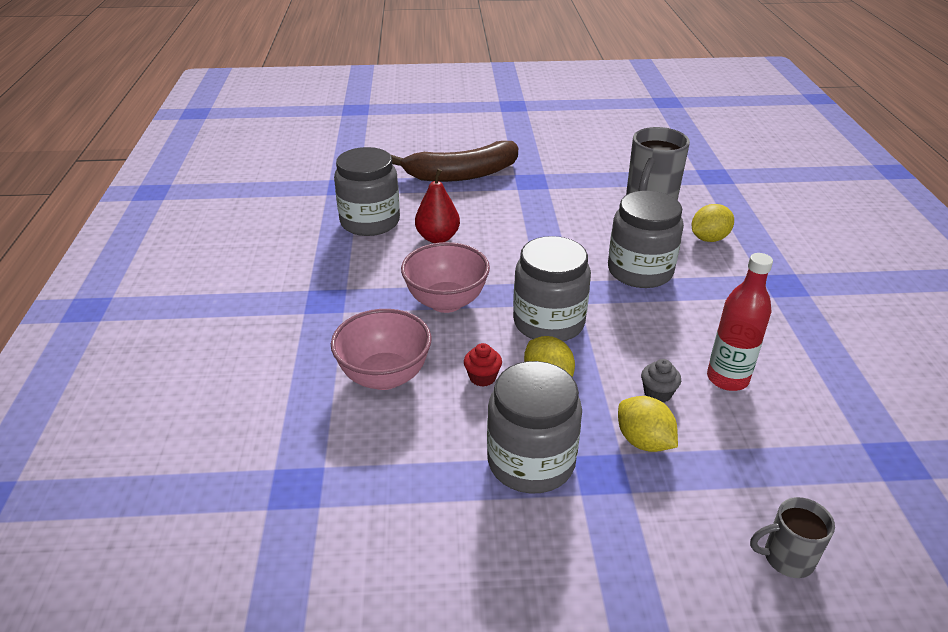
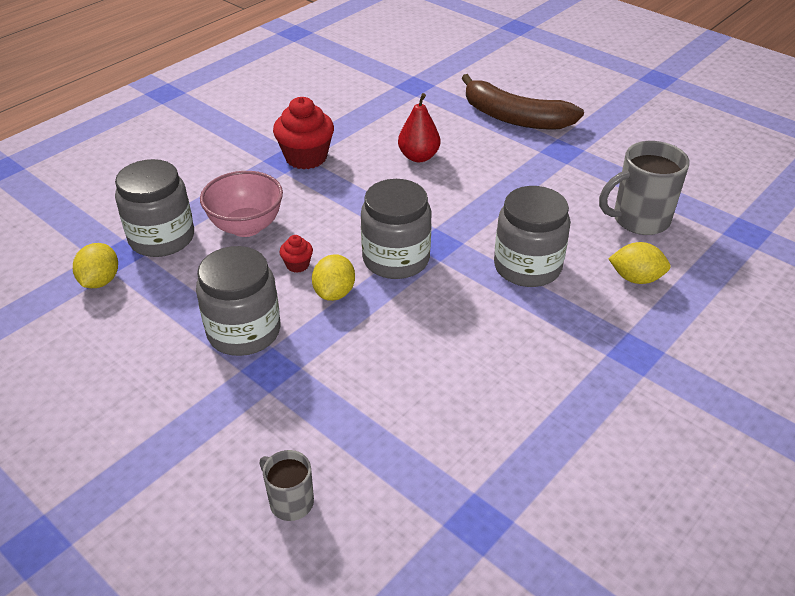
camera: 45 degrees right, 5 degrees up
(342, 288) = (306, 157): none -> red cupcake
(370, 222) = (392, 121): grey jar -> grey jar (162, 238)
(446, 302) = (353, 204): pink bowl -> none
(643, 441) = (326, 372): yellow lemon -> yellow lemon (100, 281)
(657, 393) = (387, 352): grey cupcake -> none
(727, 379) = (454, 380): red bottle -> none

